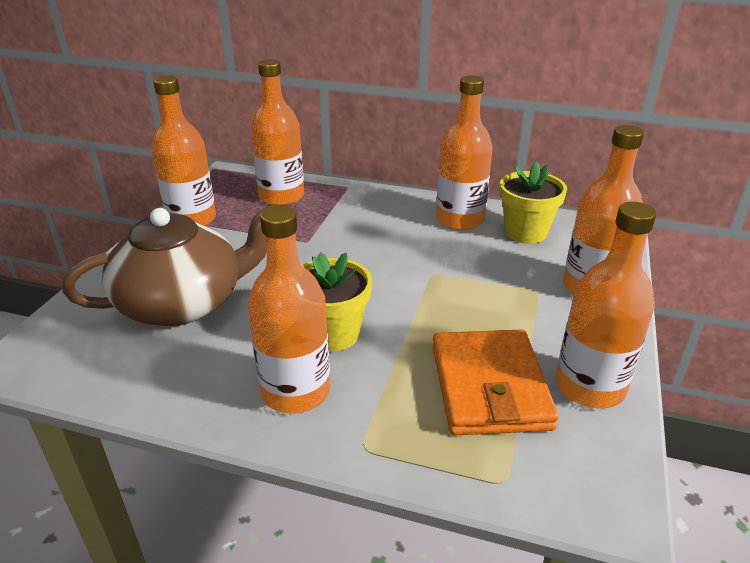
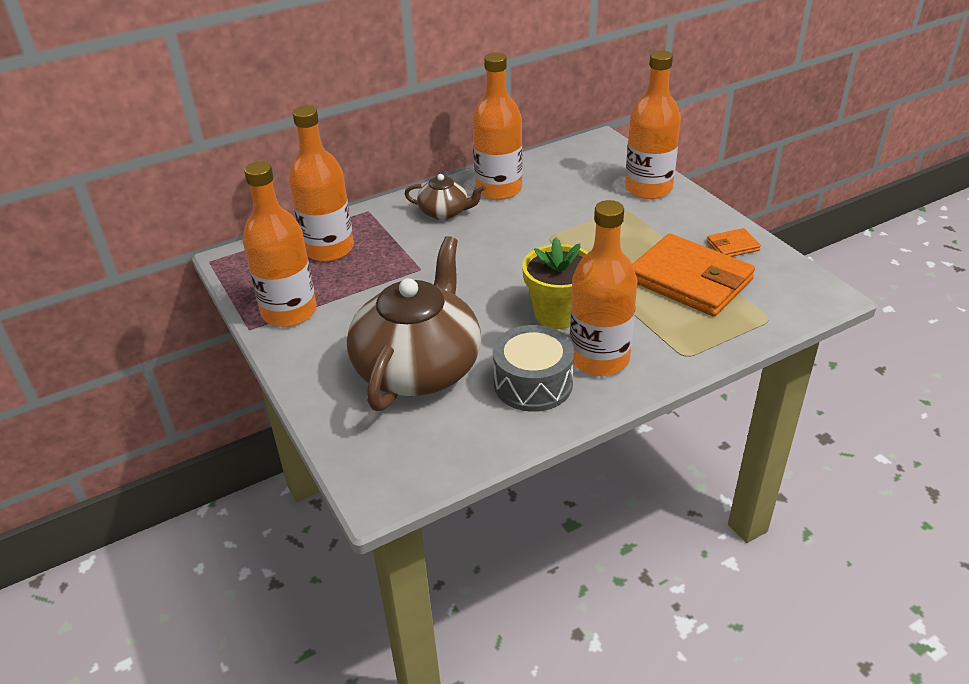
camera: 45 degrees left, 5 degrees up
(219, 371) = (533, 383): none -> grey drum
(392, 214) = (444, 212): none -> brown teapot
(525, 232) = (555, 174): yellow flower pot -> none
(589, 387) = (732, 246): orange bottle -> orange wallet

